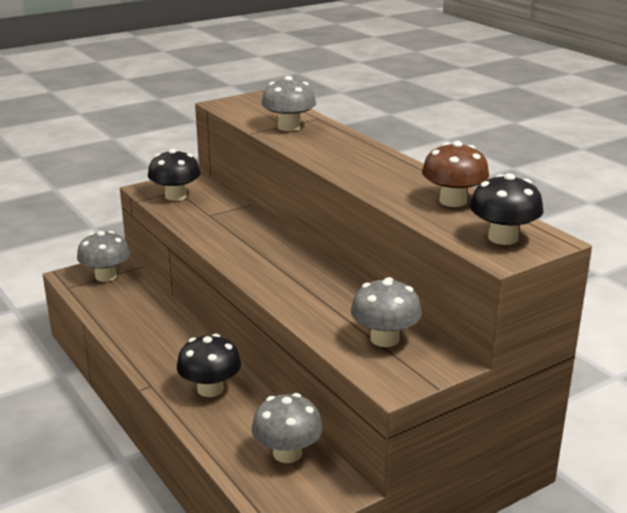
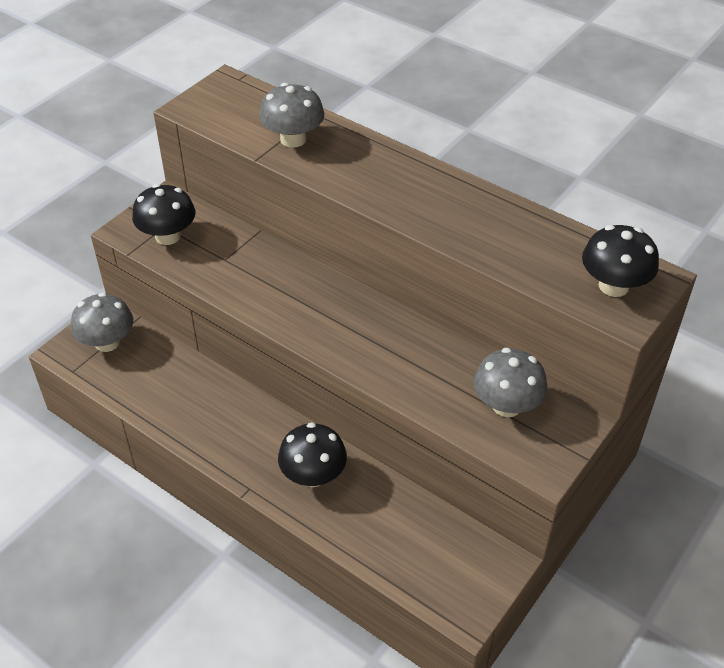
camera: 20 degrees left, 20 degrees up
(287, 453) = (431, 536): grey mushroom -> none
(453, 201) = (536, 236): brown mushroom -> none

